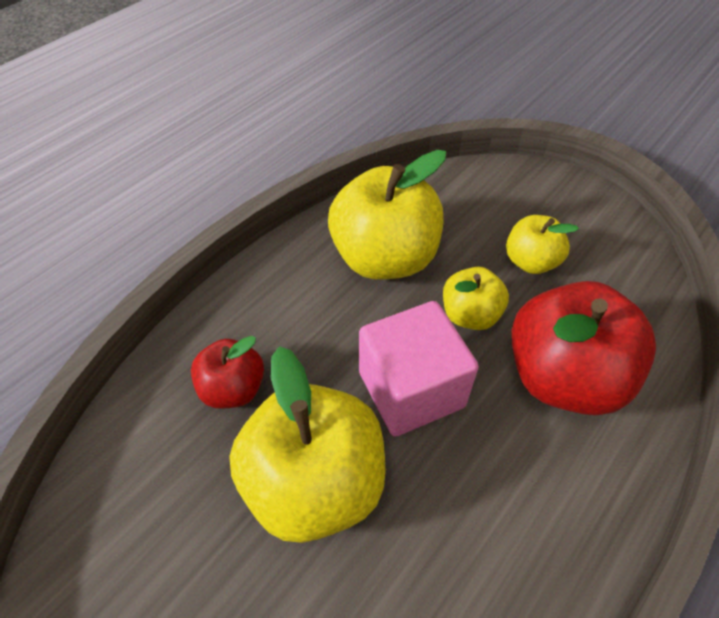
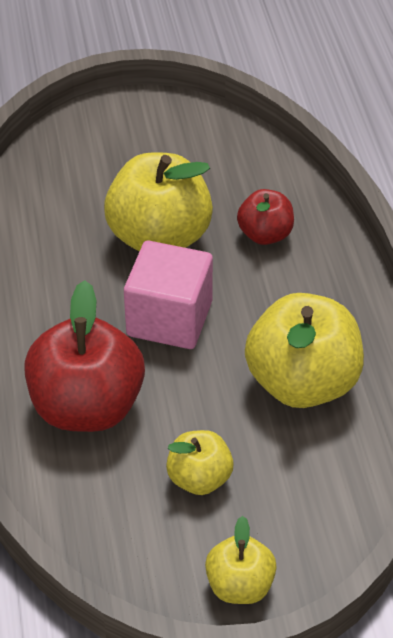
camera: 130 degrees right, 5 degrees down
(470, 315) = (192, 395): yellow apple -> yellow apple (240, 586)

